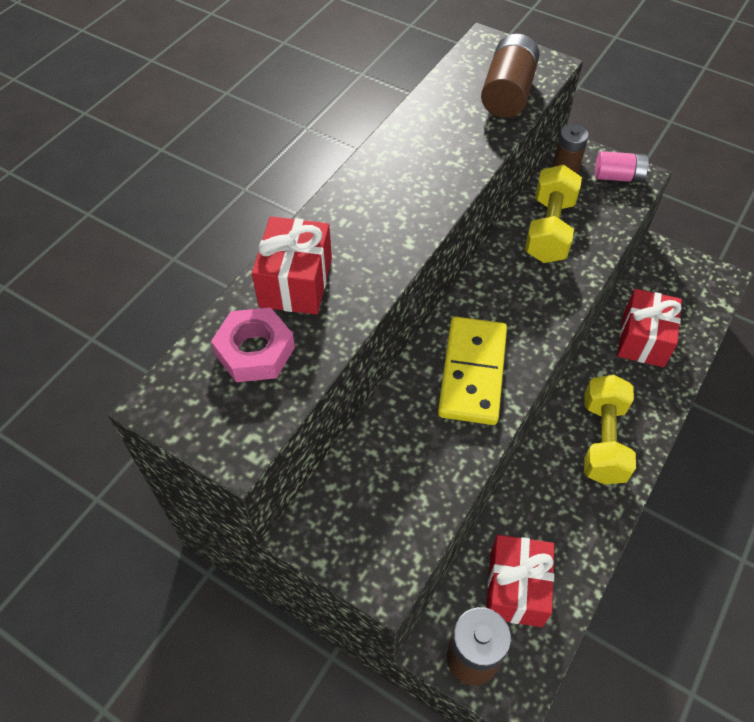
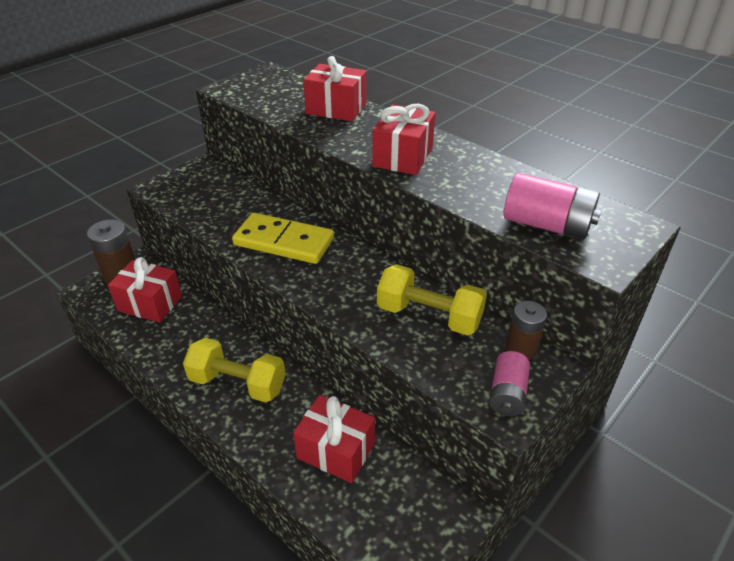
camera: 100 degrees right, 15 degrees down
(255, 351) = (287, 94): pink nut -> none
(412, 200) = (403, 157): none -> red gift
(507, 93) = (546, 225): brown battery -> pink battery

